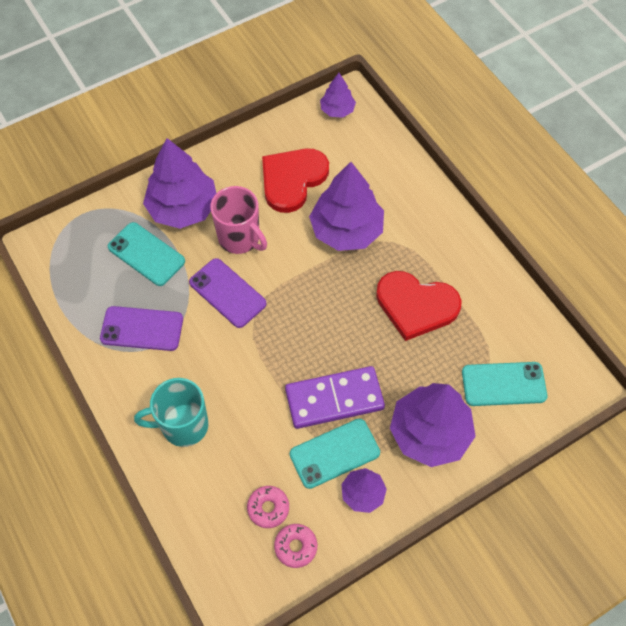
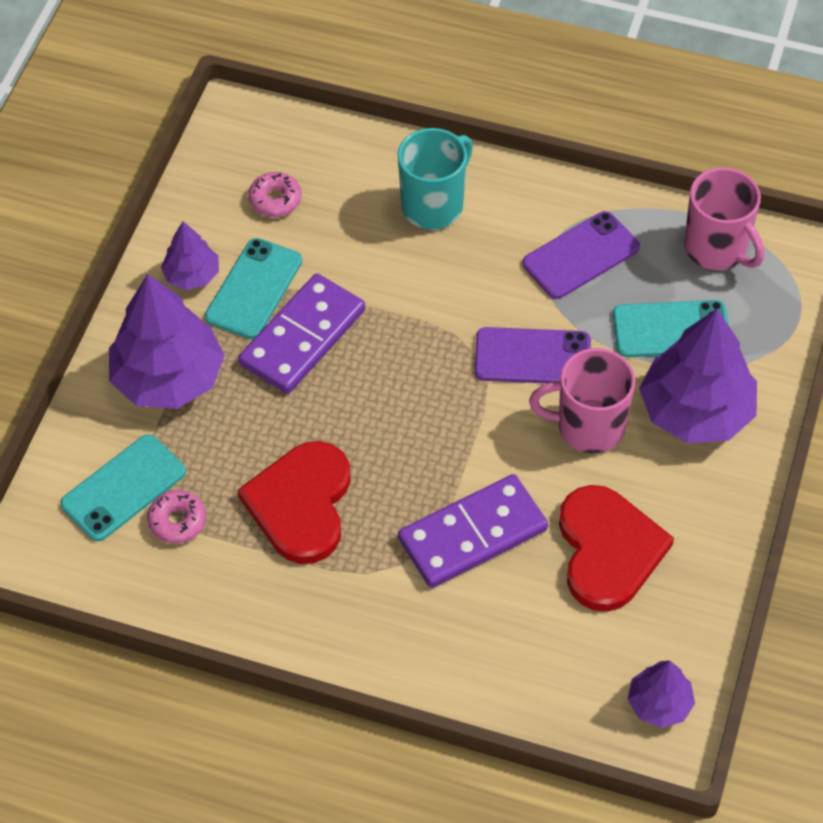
camera: 140 degrees right, 5 degrees down
(73, 277) = (717, 249): none -> pink mug
(295, 547) = (218, 190): pink donut -> pink donut (177, 521)
(346, 230) = (473, 535): purple tree -> purple domino
(416, 305) = (301, 504): red heart -> red heart turned 60 degrees counterclockwise

